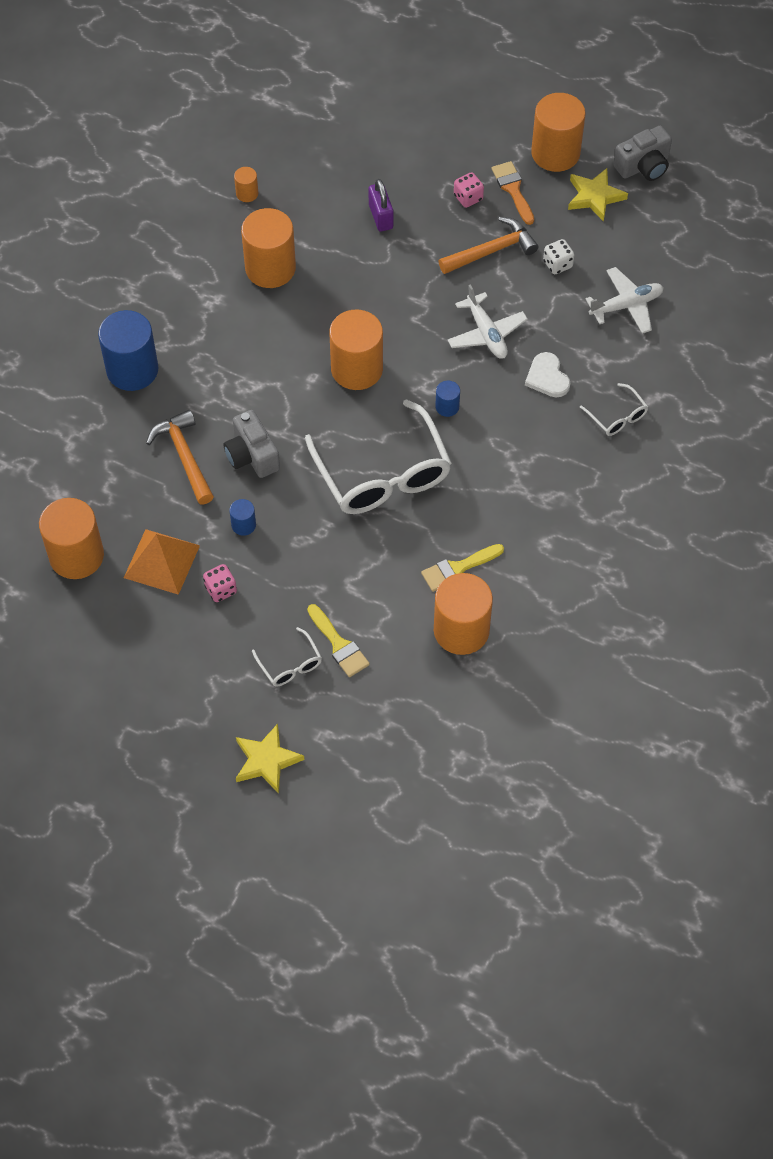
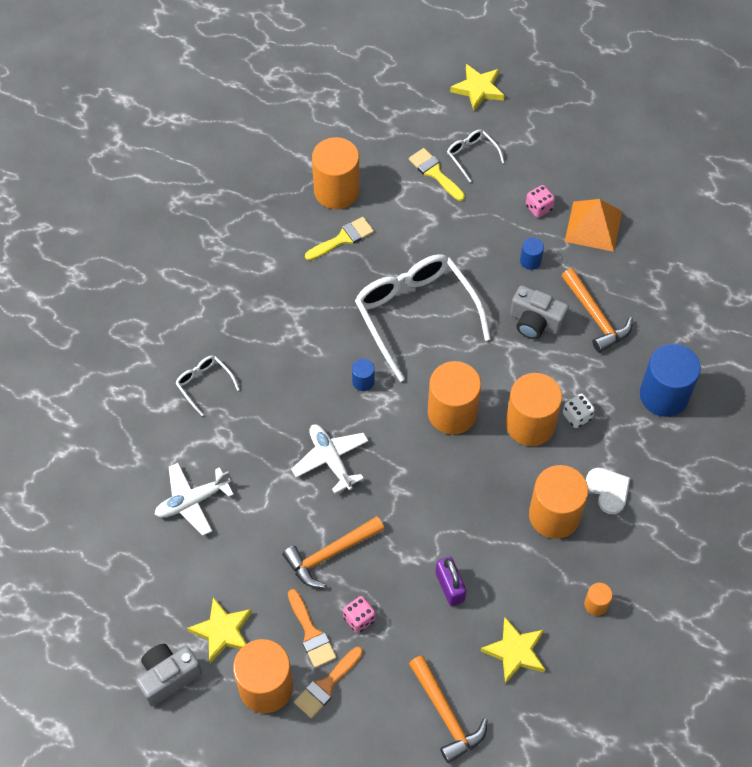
camera: 175 degrees right, 0 degrees up
(76, 556) = (666, 225): orange cylinder -> orange cylinder (530, 424)
(252, 455) = (535, 322): grey camera -> grey camera turned 150 degrees clockwise
(328, 163) = (515, 651): none -> yellow star
(397, 122) = (446, 715): none -> orange hammer
(501, 150) = (326, 685): none -> orange brush
(547, 377) = (270, 418): white heart -> white heart (608, 490)
(557, 264) = (262, 543): white dice -> white dice (577, 416)

